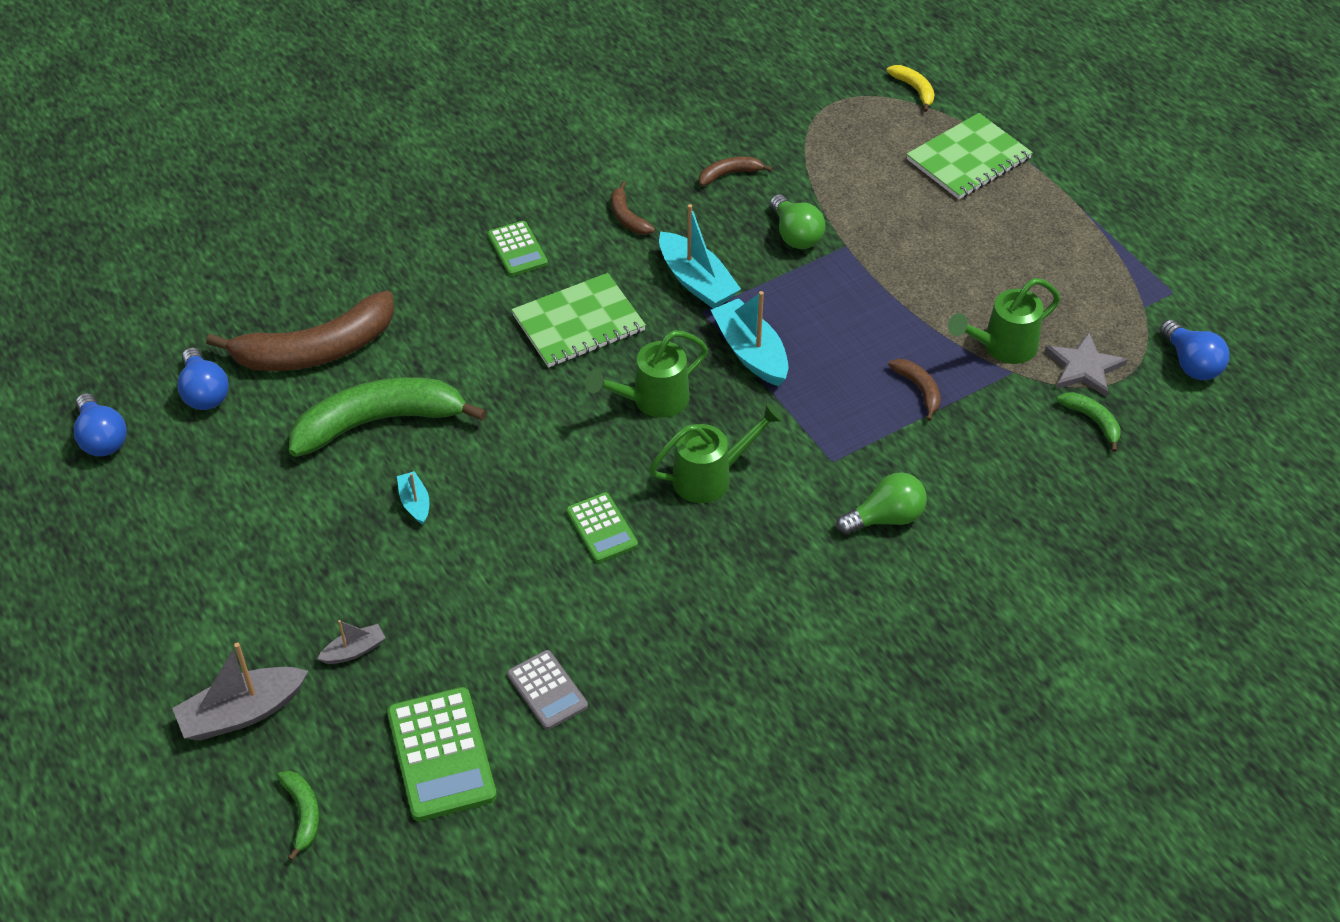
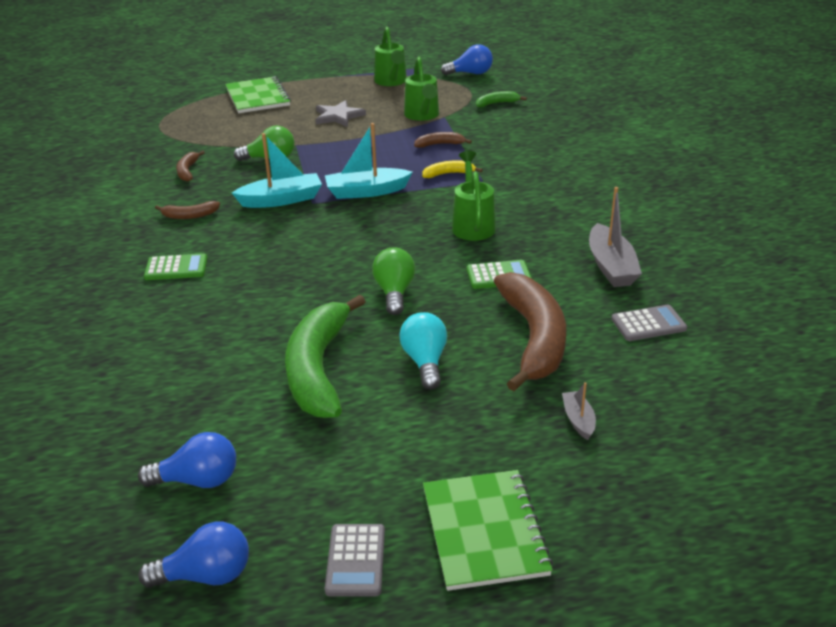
camera: 70 degrees left, 15 degrees down
(134, 527) = (355, 560): none -> grey calculator
(242, 713) = (632, 504): grey boat -> grey boat (611, 266)
(303, 814) = (756, 477): green banana -> none
(316, 350) = (200, 394): brown banana -> brown banana (534, 338)
(415, 503) = (425, 362): turquoise boat -> turquoise light bulb
(441, 755) = (702, 386): green calculator -> none
(578, 323) = (282, 253): green notebook -> green notebook (484, 531)
(652, 400) = (385, 235): green watering can -> green watering can (391, 82)
(886, 518) = (540, 172): green light bulb -> green light bulb (394, 292)
(914, 89) = (178, 101): yellow banana -> yellow banana (448, 174)
(1084, 367) = (454, 98): grey star -> grey star (338, 116)

